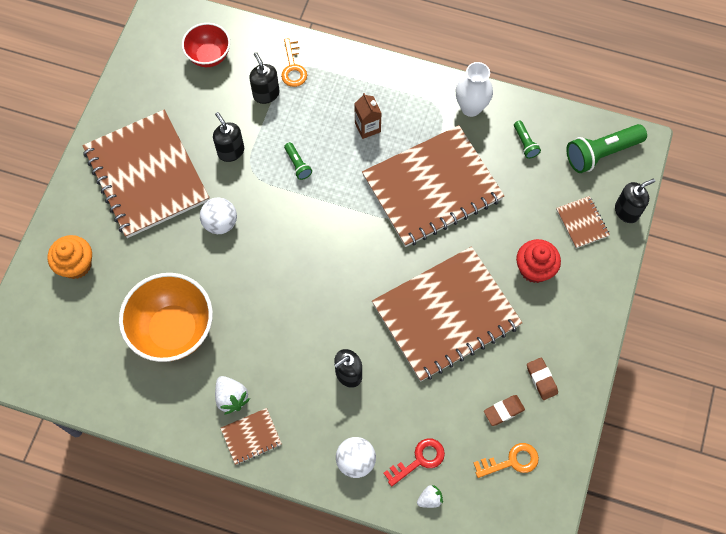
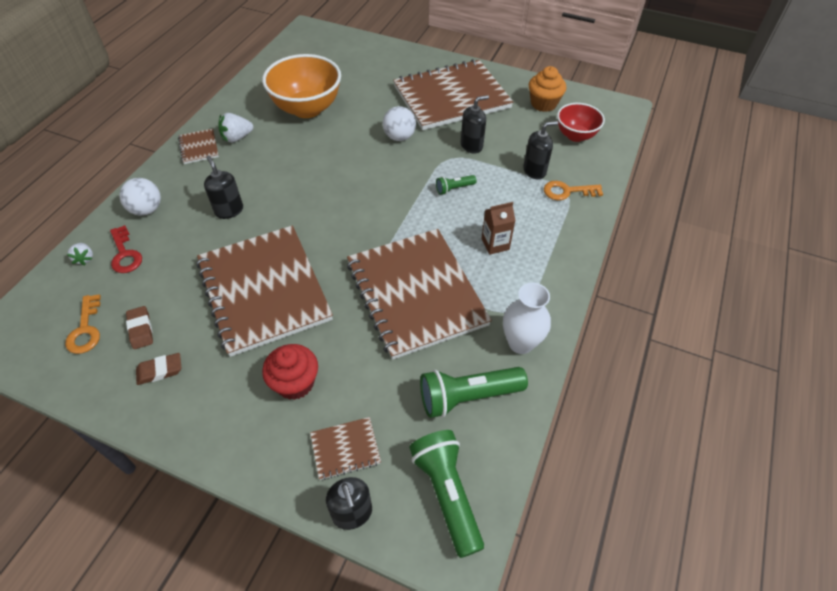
camera: 95 degrees right, 15 degrees down
(76, 265) = (376, 62): orange cupcake -> orange cupcake (543, 104)
(525, 143) = (467, 397): green flashlight -> green flashlight, size x2.00

